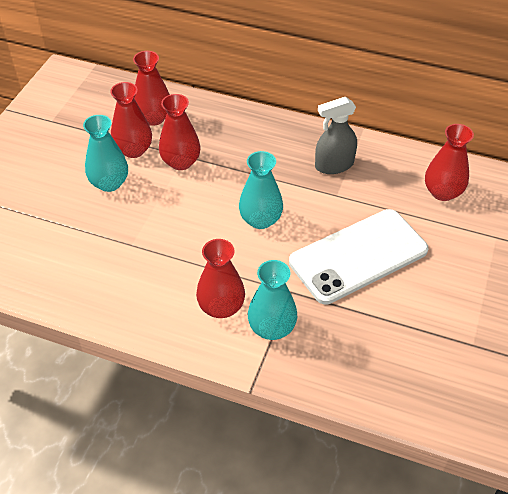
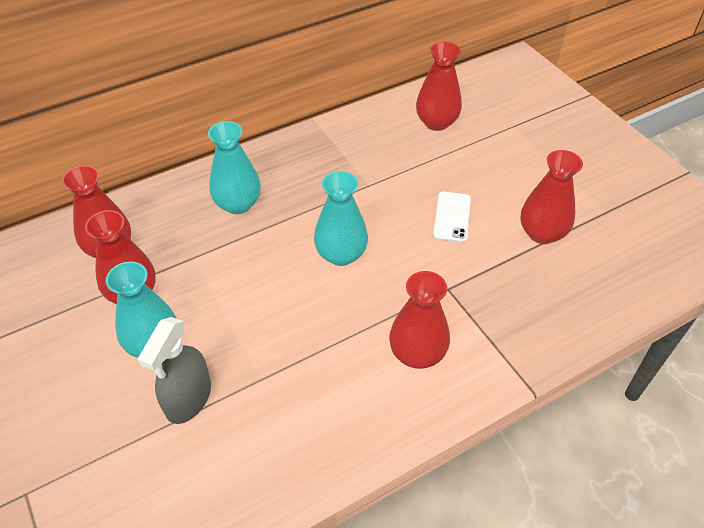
camera: 50 degrees left, 0 degrees up
(181, 162) = (198, 266): red vase -> red vase (542, 233)
(272, 328) = (477, 330): turquoise vase -> turquoise vase (238, 204)
(334, 165) = (333, 163): grey spray bottle -> grey spray bottle (188, 399)
(358, 256) = (452, 217): white phone -> white phone, size x0.44

